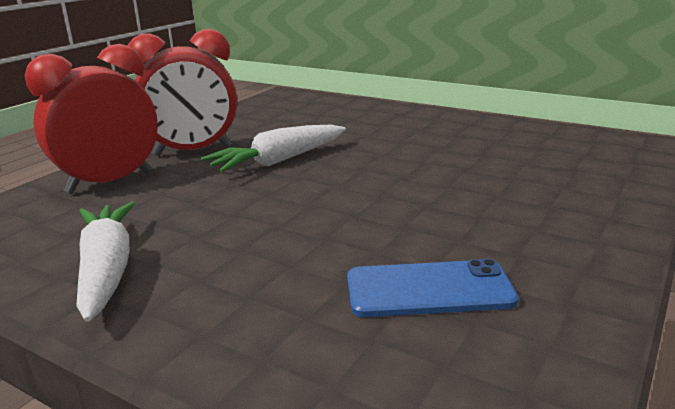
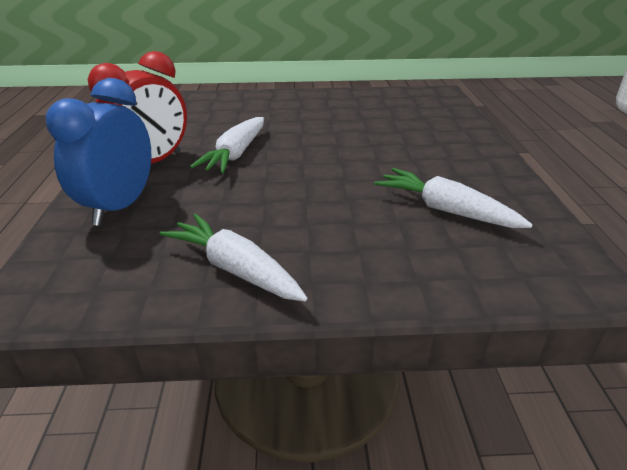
camera: 35 degrees left, 10 degrees up
(110, 182) = (120, 207): red clock -> blue clock
(429, 290) = (445, 210): blue phone -> white carrot

